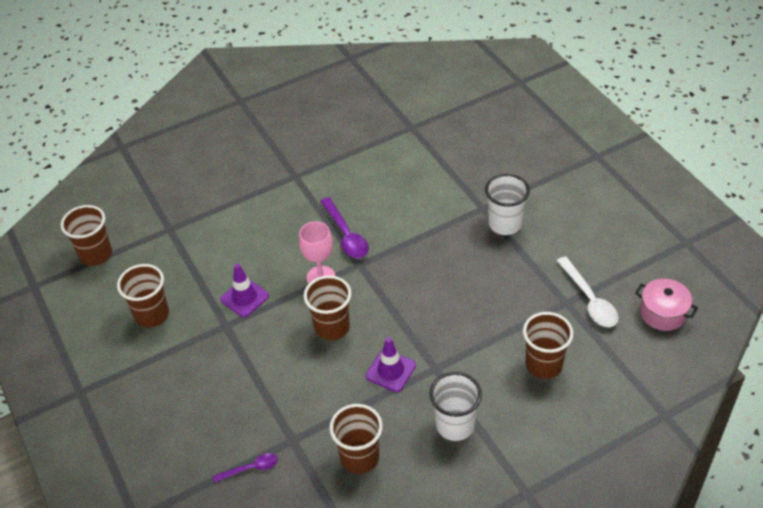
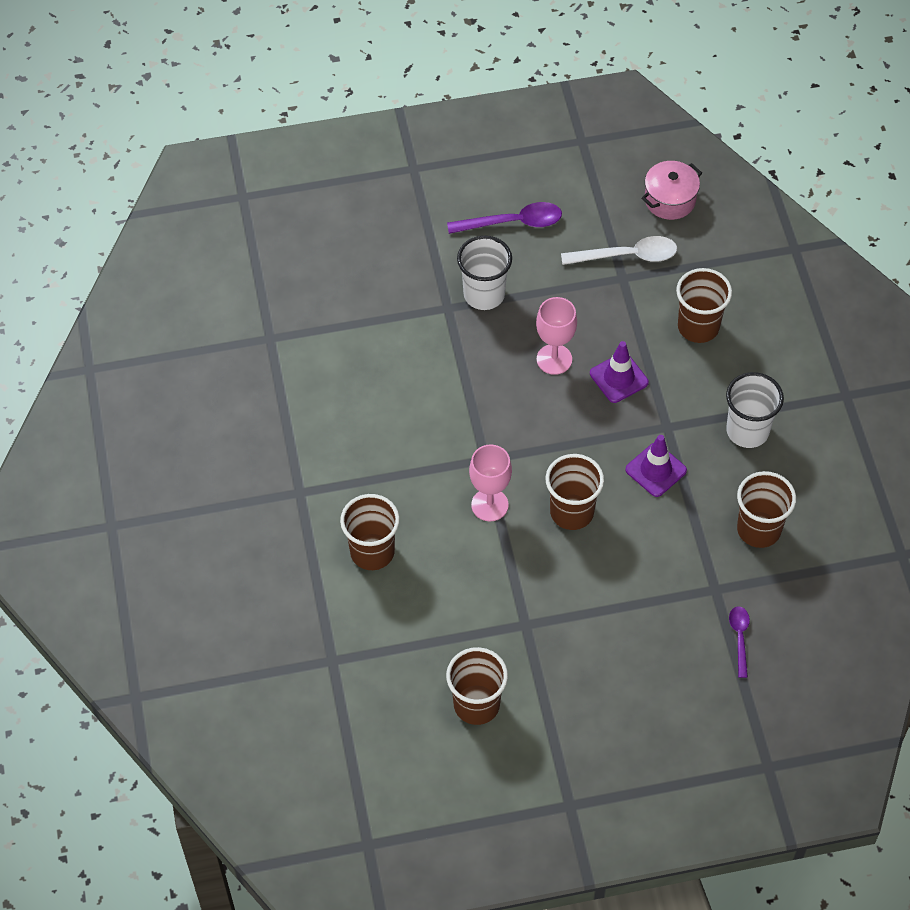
camera: 75 degrees left, 10 degrees up
(96, 254) = (342, 758): brown cup -> brown cup (372, 552)
(244, 298) = (489, 594): purple traffic cone -> purple traffic cone (619, 378)
(346, 235) = (431, 461): purple spoon -> purple spoon (513, 223)
(466, 280) = (554, 359): none -> pink goblet

